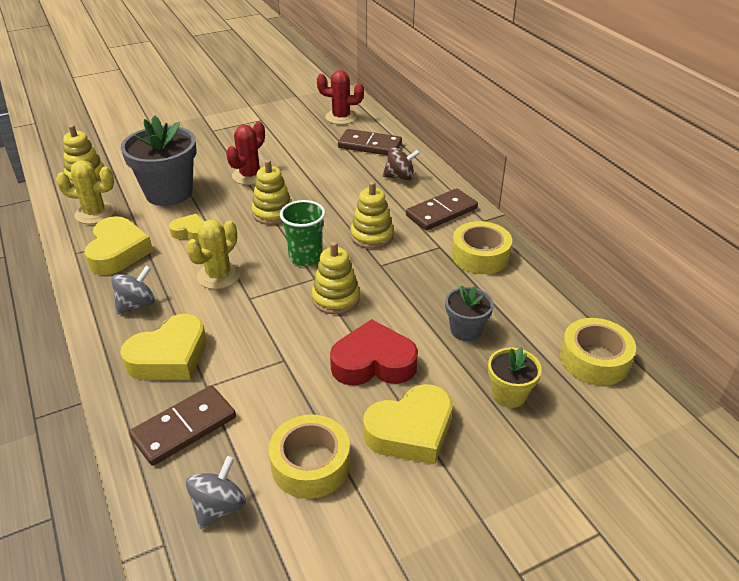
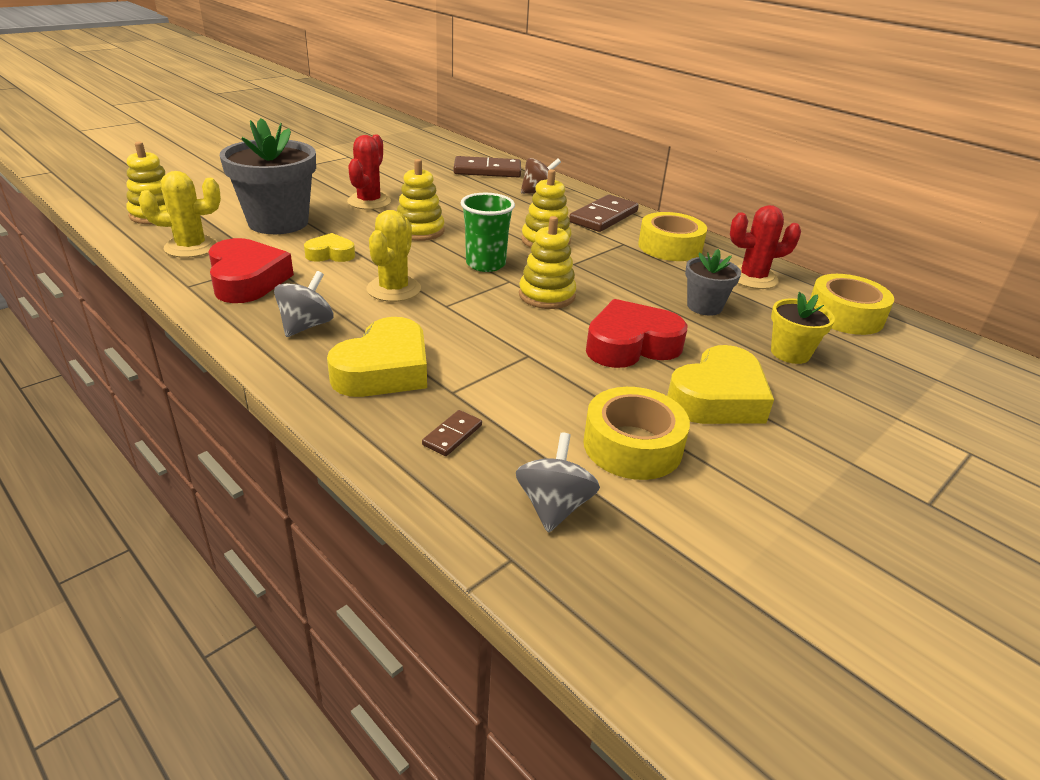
camera: 20 degrees left, 5 degrees down
(118, 252) = (247, 280): yellow heart -> red heart
(184, 427) = (452, 435): brown domino -> brown domino, size x0.49
(341, 117) = (439, 151): red cactus -> red cactus (752, 278)

